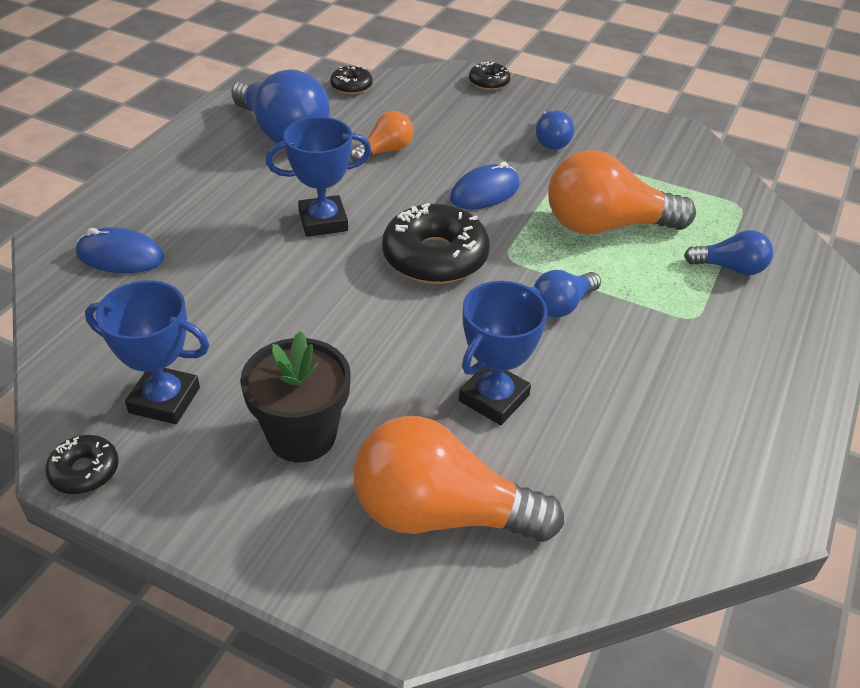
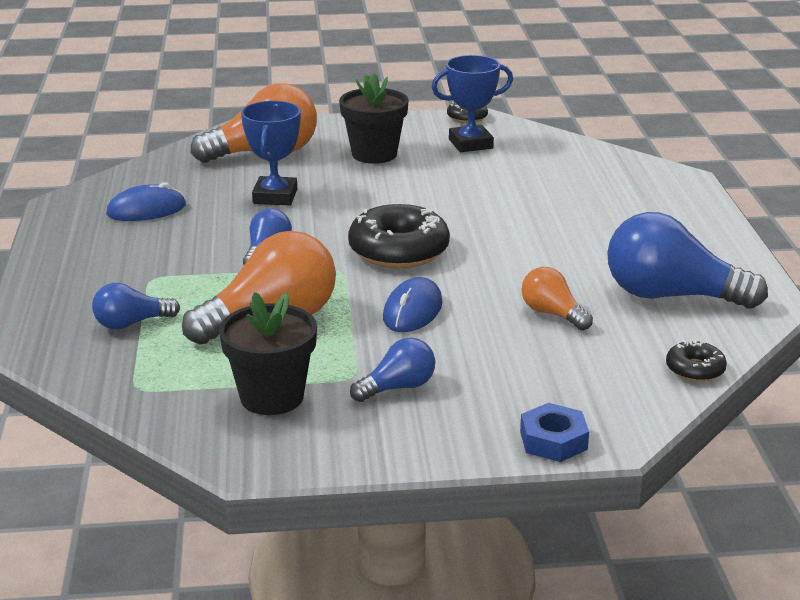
camera: 150 degrees right, 15 degrees down
(120, 256) = (620, 183): blue mouse -> blue mouse (146, 210)
(323, 221) = (518, 244): blue trophy -> none
(385, 151) = (552, 314): orange light bulb -> orange light bulb turned 120 degrees clockwise
(489, 82) = (553, 440): black donut -> blue nut
(551, 141) = (398, 387): blue light bulb -> blue light bulb turned 90 degrees clockwise
(643, 164) = (272, 397): none -> black flower pot

